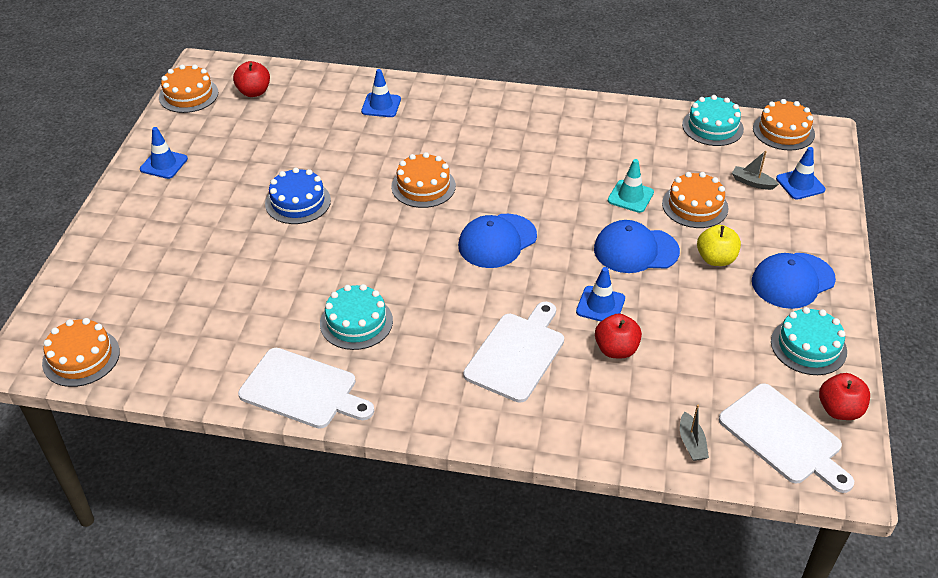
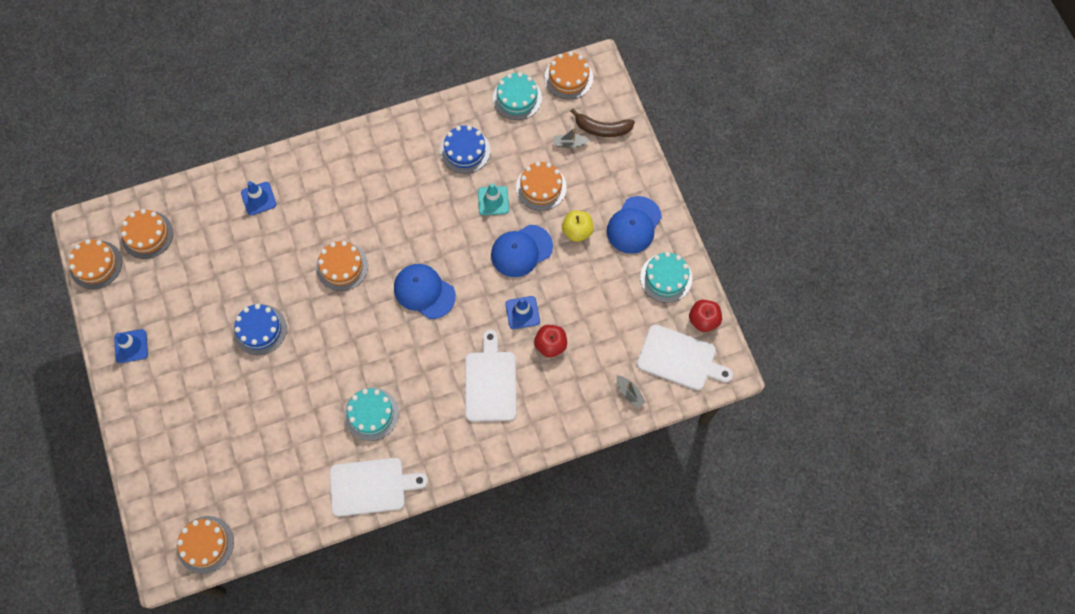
camera: 30 degrees left, 25 degrees up
(254, 92) = (147, 235): red apple -> orange cake
(497, 241) = (424, 292): blue cap -> blue cap turned 105 degrees clockwise
(625, 146) = (465, 151): none -> blue cake
(800, 184) = (602, 128): blue traffic cone -> brown banana

